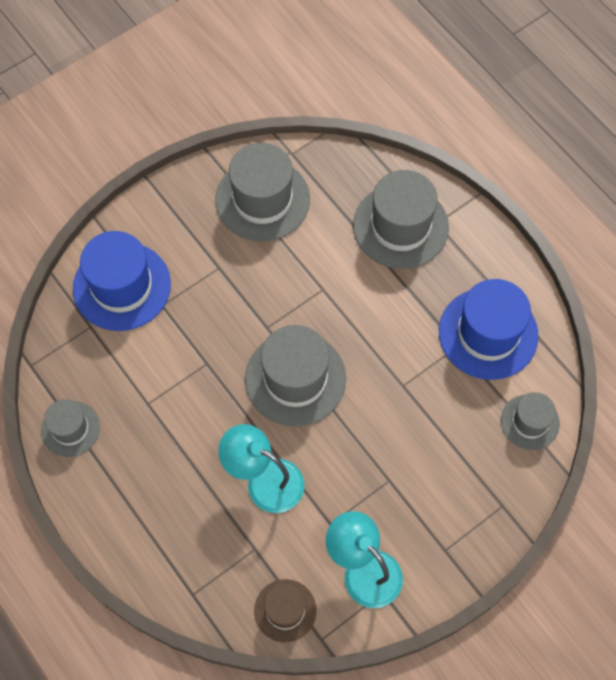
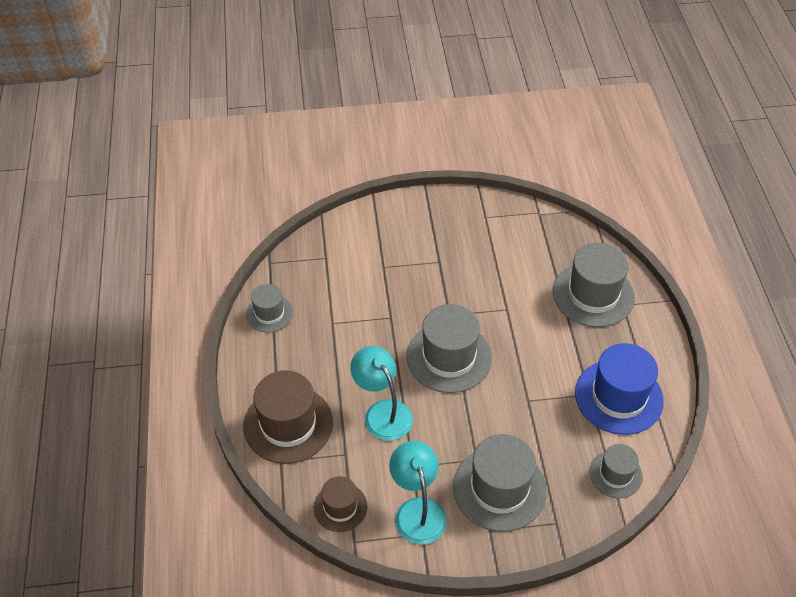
camera: 30 degrees right, 15 degrees down
(122, 286) = (363, 243): blue hat -> none
(174, 549) = (288, 424): none -> brown hat
(262, 199) = (499, 233): grey hat -> grey hat (499, 488)

